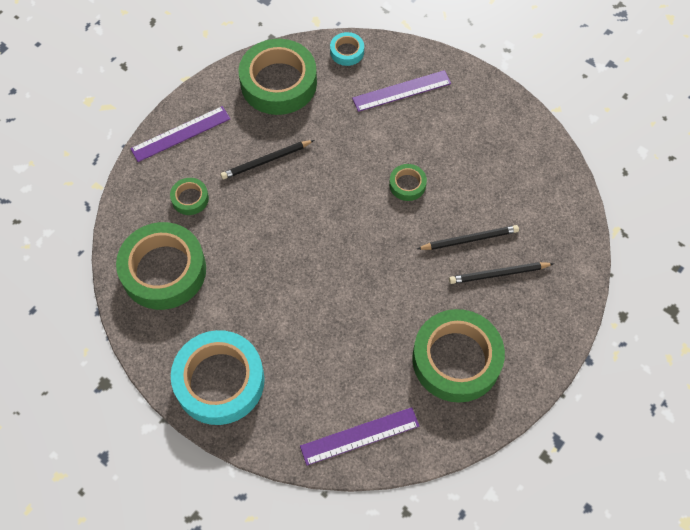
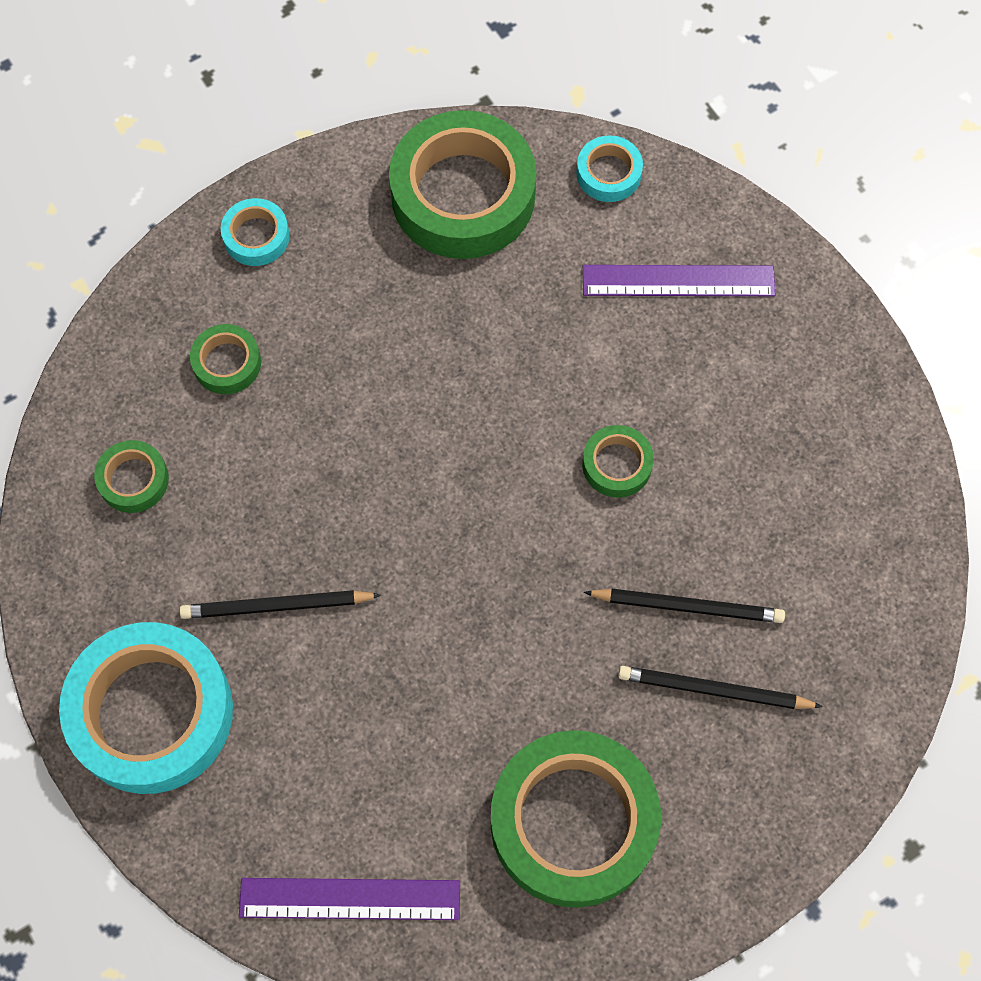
camera: 20 degrees right, 5 degrees up
(163, 270) = (133, 480): green tape -> green tape, size x0.45
(180, 134) = (256, 236): purple ruler -> turquoise tape
(266, 161) = (384, 336): black pencil -> black pencil (277, 606)

